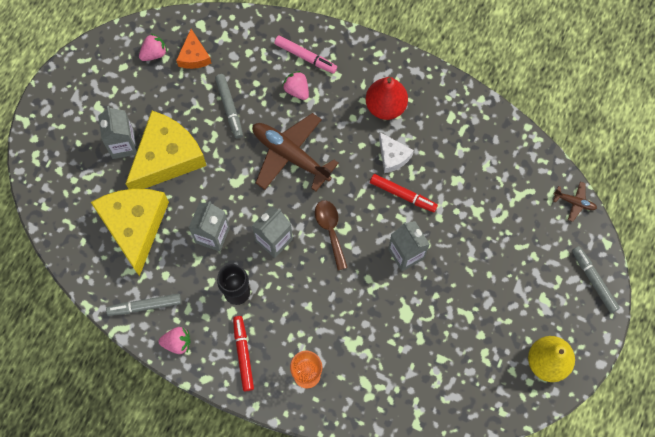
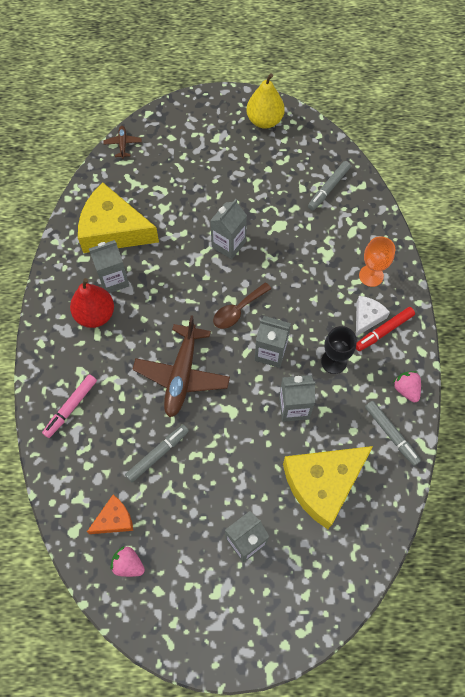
camera: 115 degrees left, 5 degrees down
(167, 157) = (238, 489): yellow cheese -> yellow cheese (113, 230)
(297, 90) = (111, 399): pink strawberry -> none
(305, 57) = (71, 407): pink marker -> pink marker turned 150 degrees counterclockwise
(392, 156) = (143, 289): white cheese -> white cheese (367, 317)
(403, 195) = (176, 267): red marker -> none
(415, 134) = (113, 280): none -> grey carton
(593, 281) = (183, 112): grey marker -> grey marker (328, 188)

